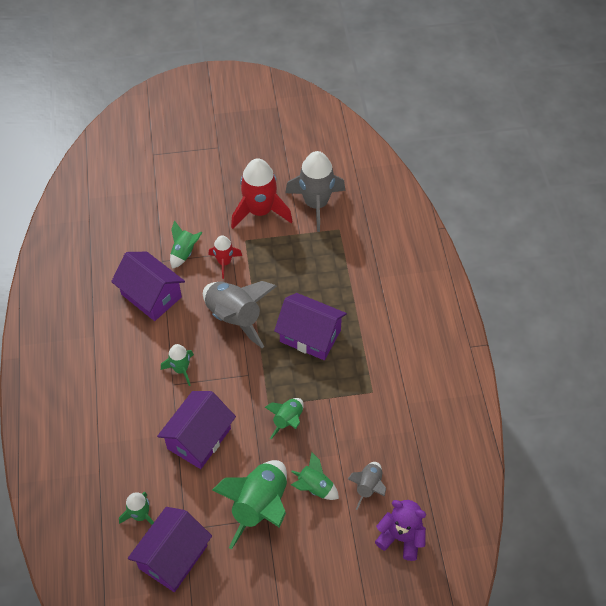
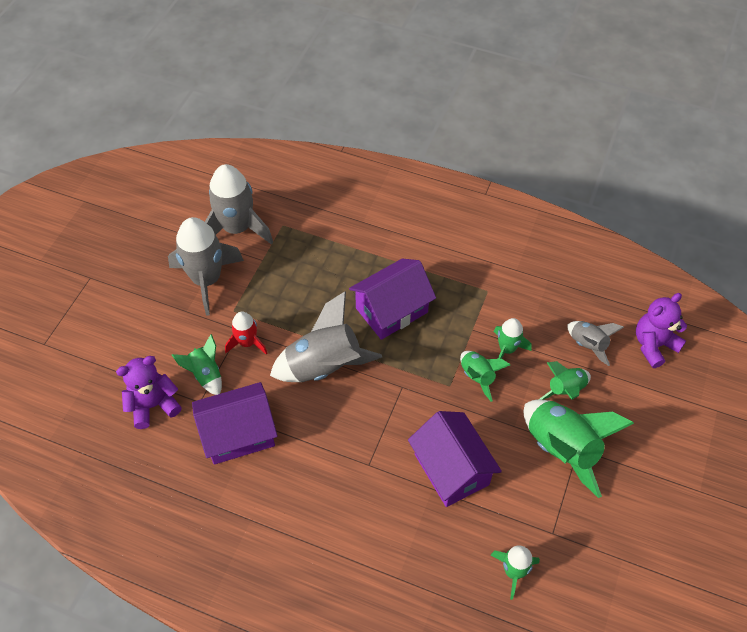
camera: 60 degrees left, 0 degrees up
(144, 237) = (153, 405): none -> purple teddy bear
(173, 557) = (579, 560): purple house -> none
(181, 369) = (355, 447): green rocket -> green rocket (507, 349)
(260, 211) = (207, 280): red rocket -> grey rocket

